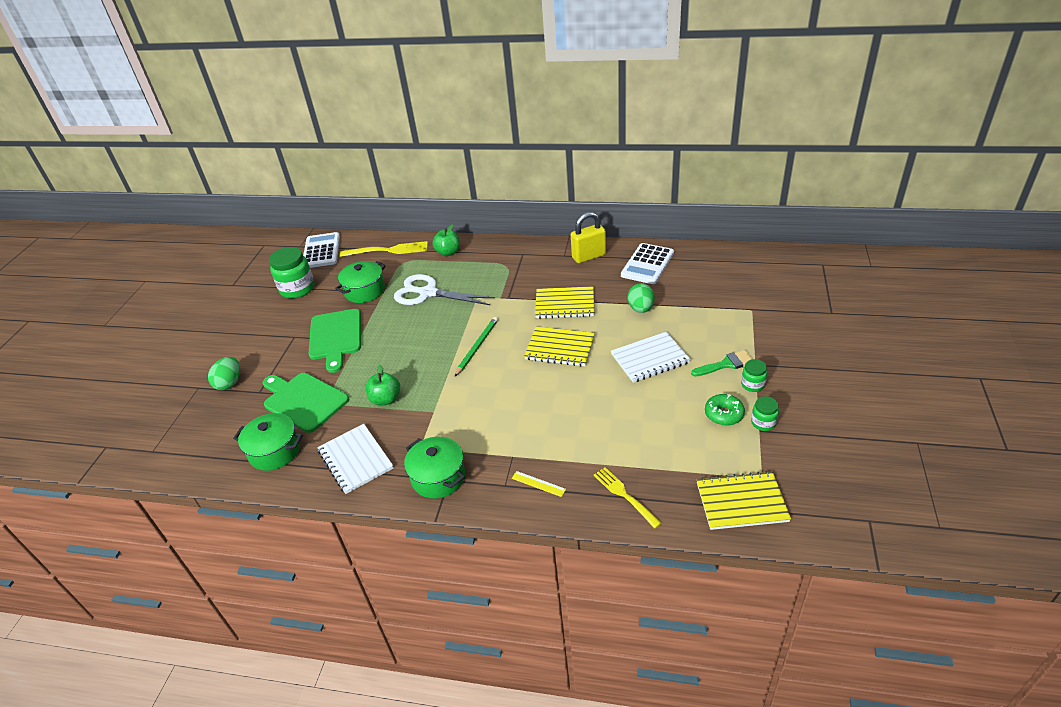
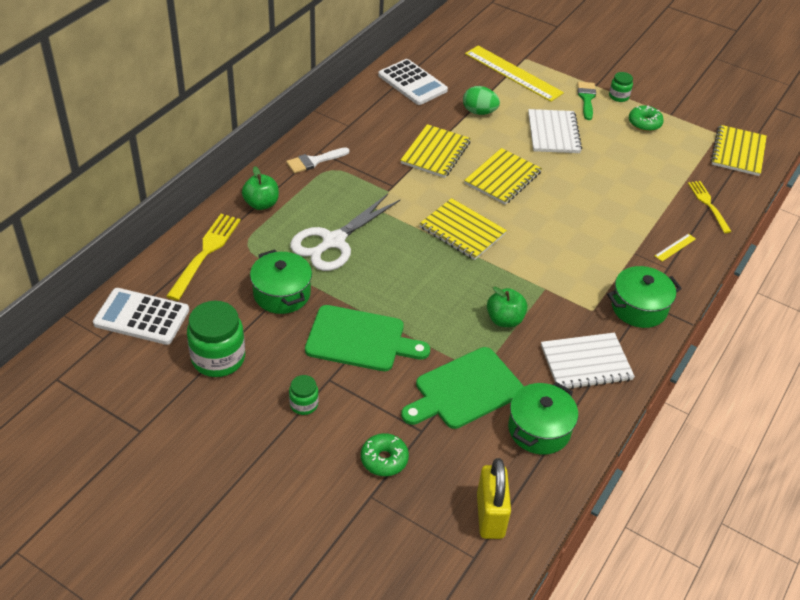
camera: 75 degrees left, 5 degrees up
(229, 383) = (384, 459): green egg -> green donut
(477, 347) = (462, 231): green pencil -> yellow notebook
(509, 256) = (314, 161): none -> white brush
(589, 256) = (366, 111): yellow padlock -> yellow padlock (490, 516)
(624, 495) = (708, 204): yellow fork -> yellow fork turned 90 degrees clockwise
(719, 309) = (513, 73): none -> yellow ruler
(763, 423) = (663, 109): green jar -> green jar (304, 404)

